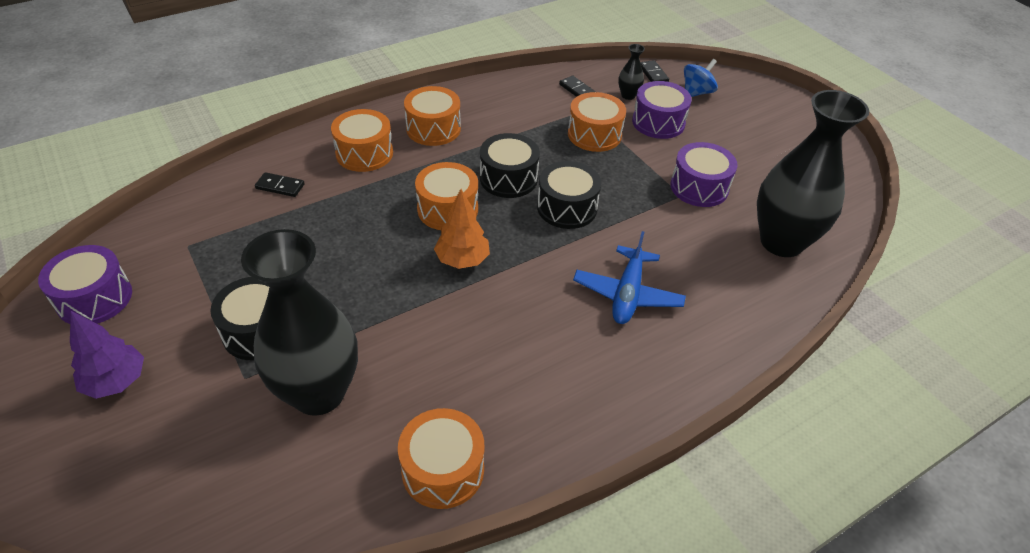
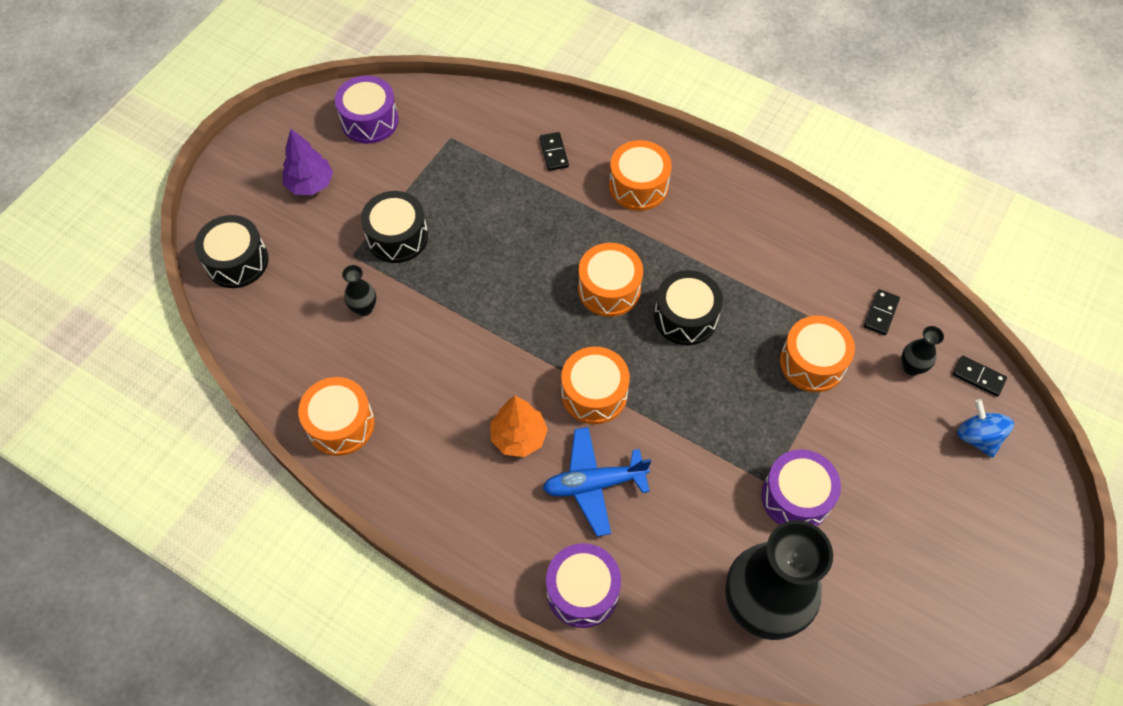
camera: 65 degrees right, 15 degrees up
(318, 393) = (364, 308): black vase -> black vase, size x0.40
(433, 129) = (713, 219): orange drum -> orange drum (594, 394)
(462, 260) = (554, 332): orange tree -> orange tree (519, 437)
(567, 208) = (677, 385): black drum -> black drum (237, 261)
(653, 74) = (978, 377): black domino -> black domino turned 75 degrees clockwise
(658, 122) = (883, 417): purple drum -> purple drum (582, 591)
(696, 92) = (977, 437): blue spinning top -> blue spinning top turned 135 degrees counterclockwise

